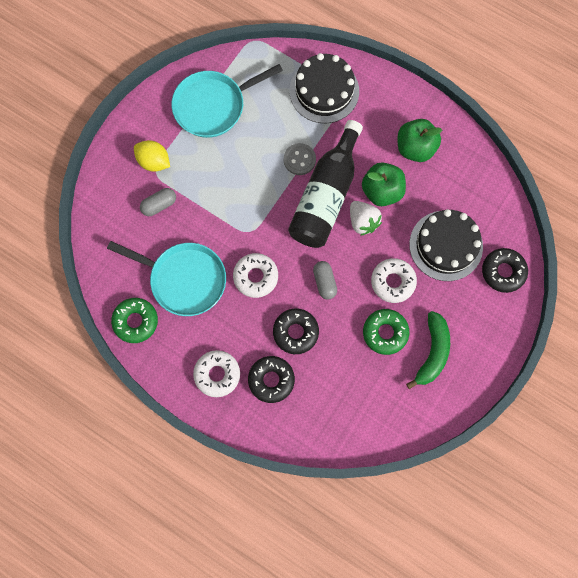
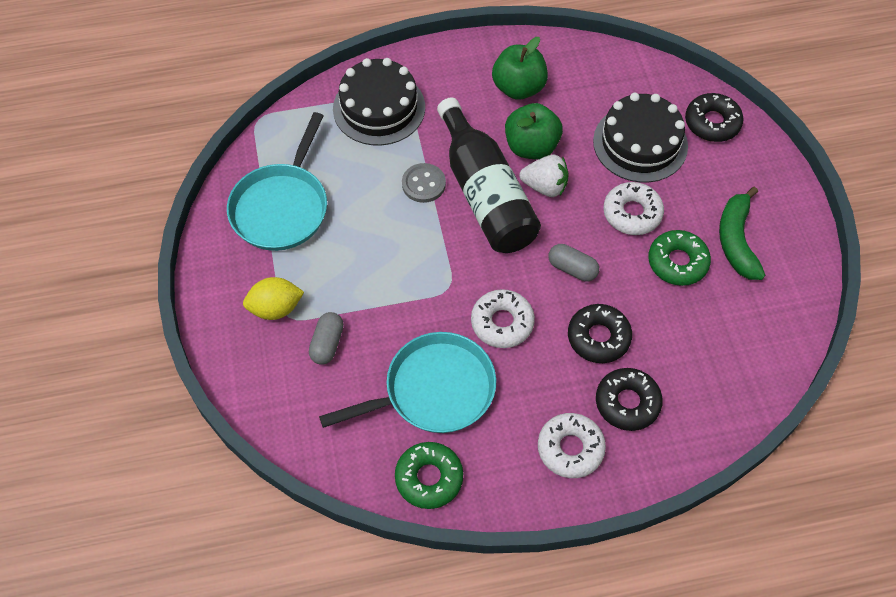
camera: 45 degrees left, 15 degrees down
(432, 352) = (736, 241): green banana -> green banana turned 150 degrees counterclockwise

